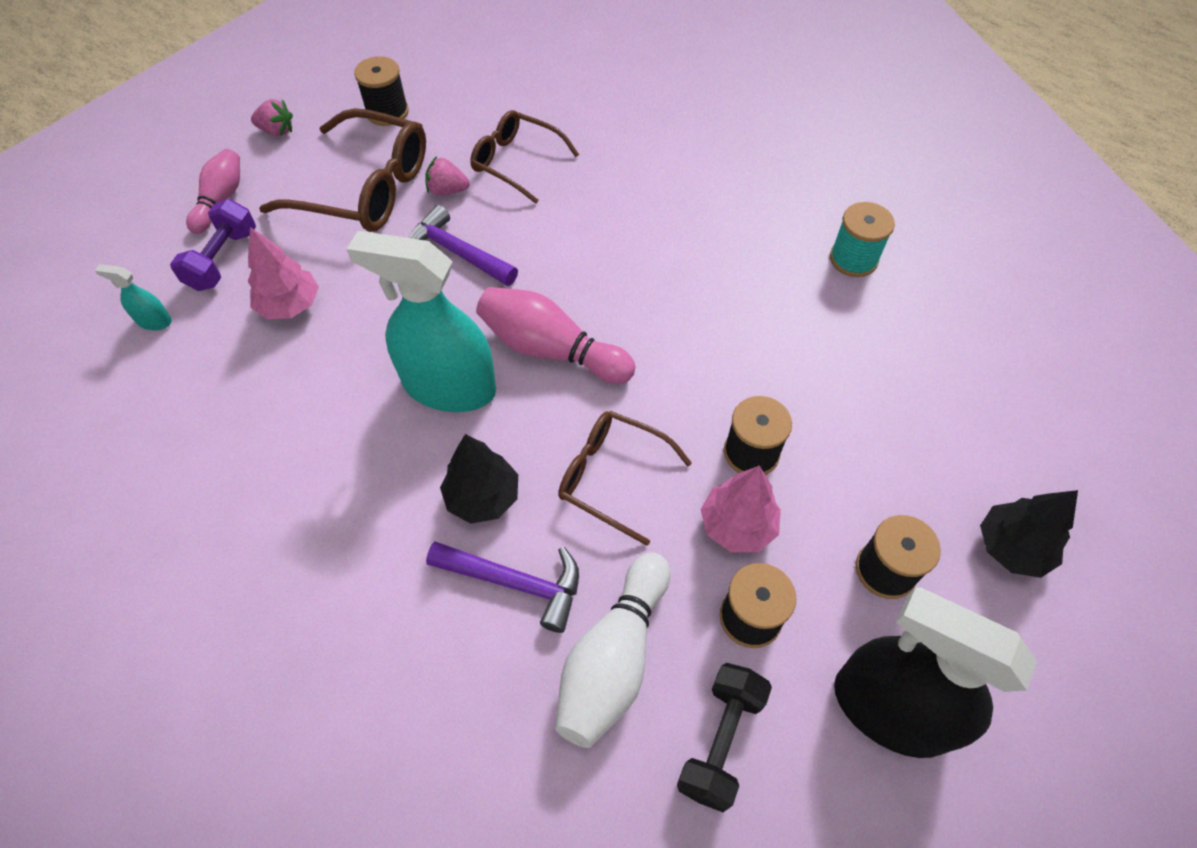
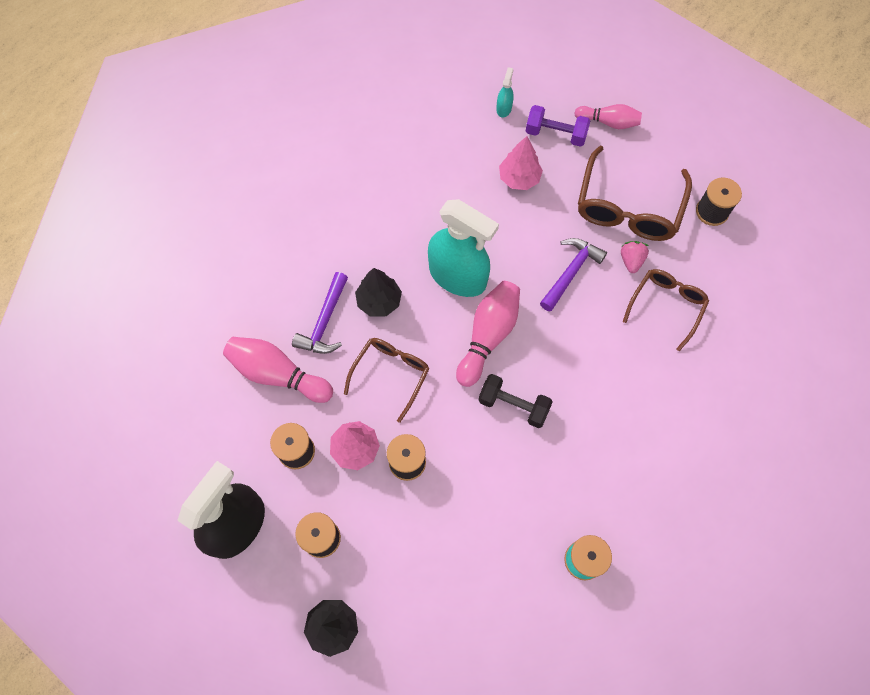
camera: 90 degrees right, 10 degrees up
(277, 131) = (681, 143): pink strawberry -> none
(449, 386) = (458, 276): turquoise spray bottle -> turquoise spray bottle turned 105 degrees clockwise
(613, 659) = (278, 374): white bowling pin -> pink bowling pin
(720, 740) = (230, 429): black dumbbell -> black dumbbell (513, 405)

